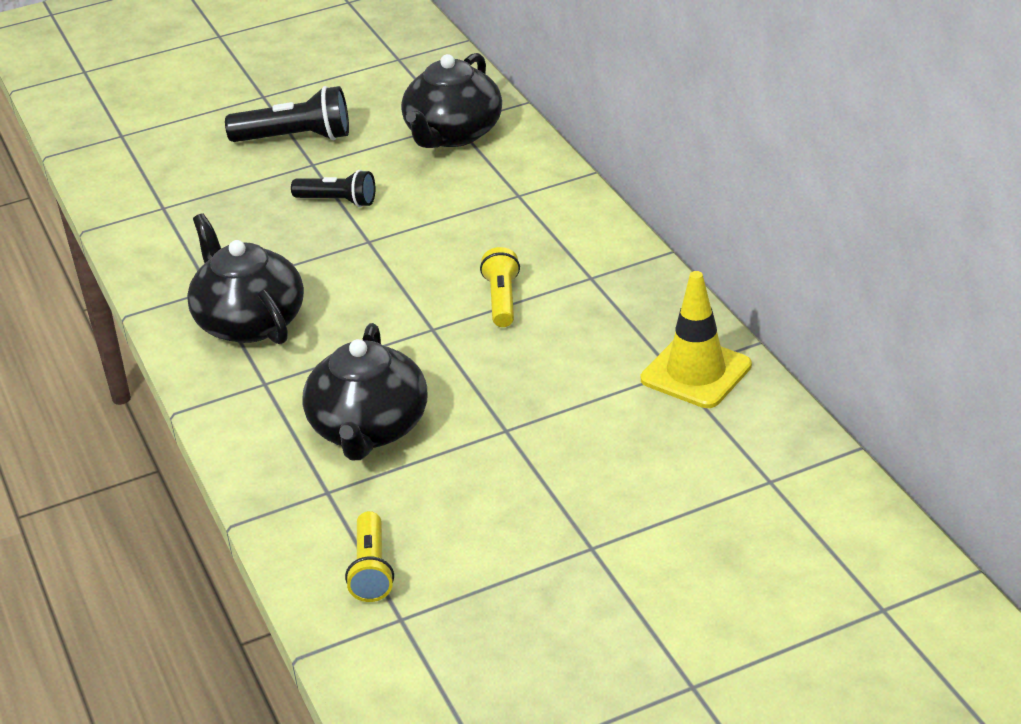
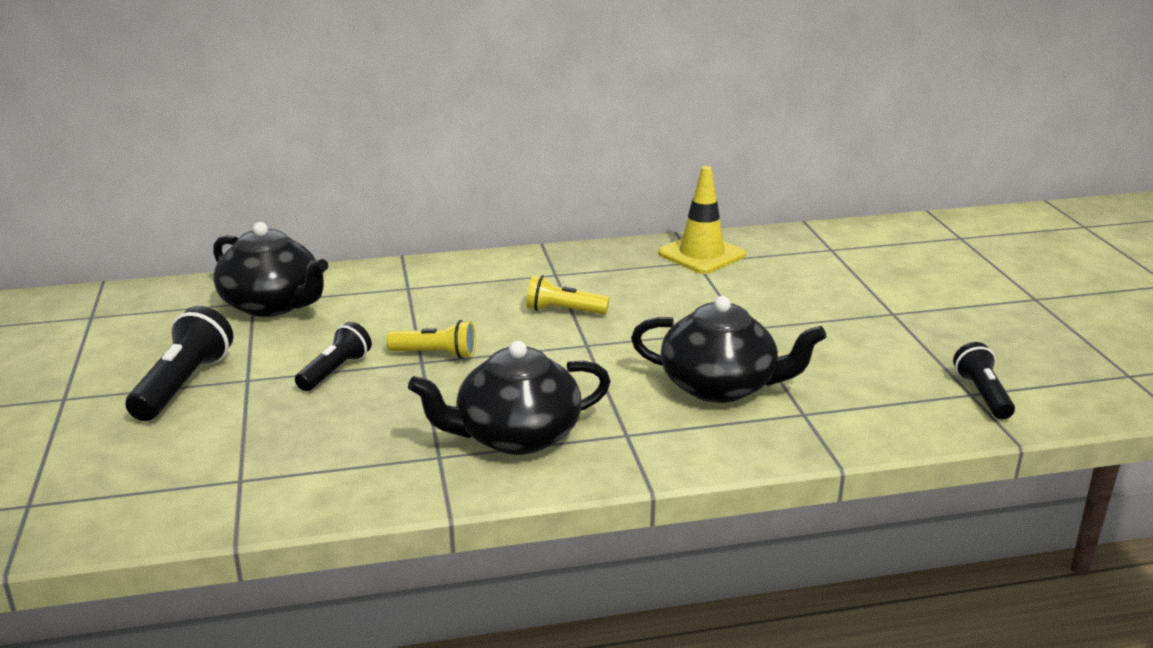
camera: 80 degrees left, 10 degrees down
(371, 570) = (911, 401): yellow flashlight -> yellow flashlight (436, 354)
(400, 628) = (982, 395): none -> black flashlight

